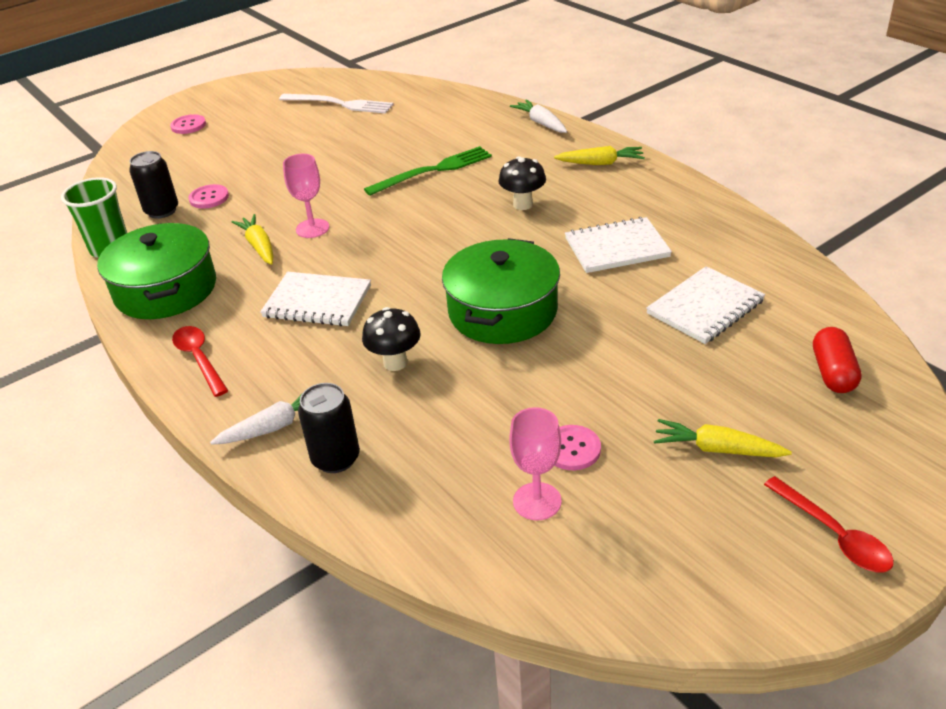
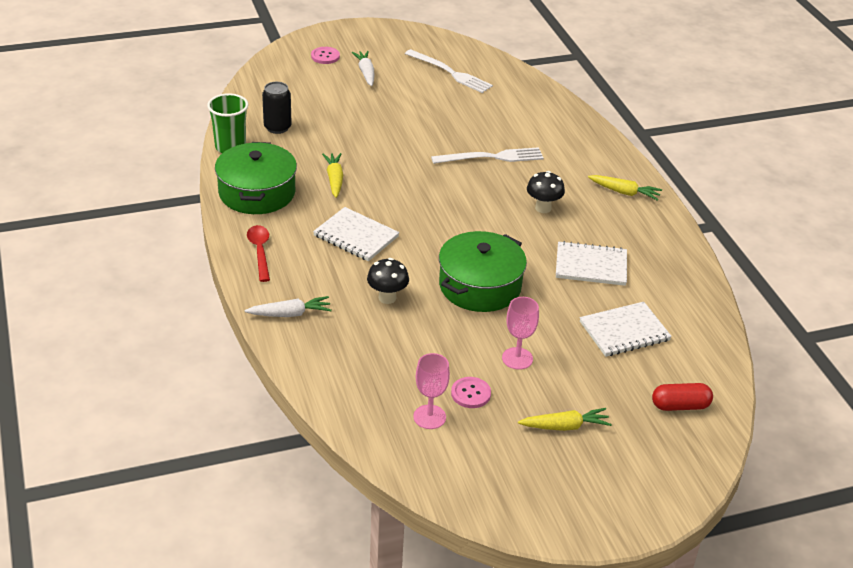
camera: 15 degrees right, 0 degrees up
(209, 198) = (315, 127): pink button -> none
(312, 228) = (378, 177): pink goblet -> pink goblet (517, 358)
(336, 458) = (318, 348): black can -> none
(433, 171) = (491, 157): green fork -> white fork
(541, 123) = (600, 141): white carrot -> white carrot (366, 73)
(717, 449) = (565, 426): yellow carrot -> yellow carrot turned 135 degrees clockwise
(833, 372) = (680, 406): red capsule -> red capsule turned 60 degrees clockwise
(834, 535) = (601, 501): red spoon -> none

